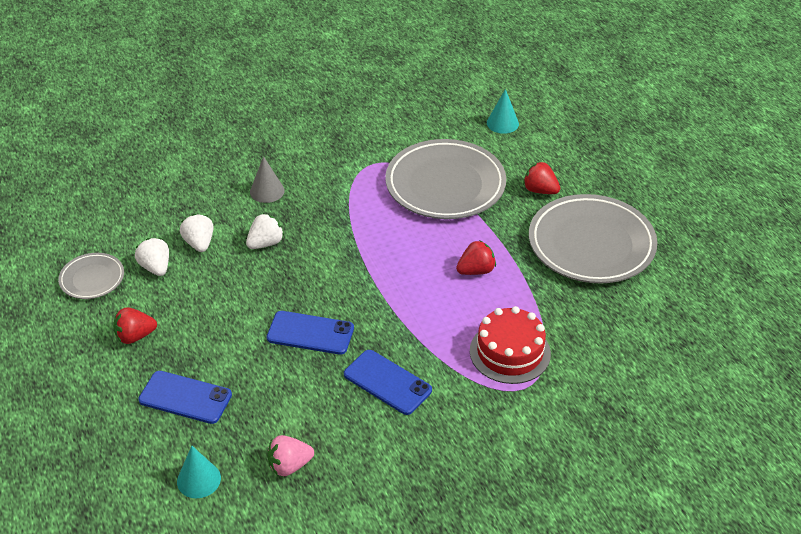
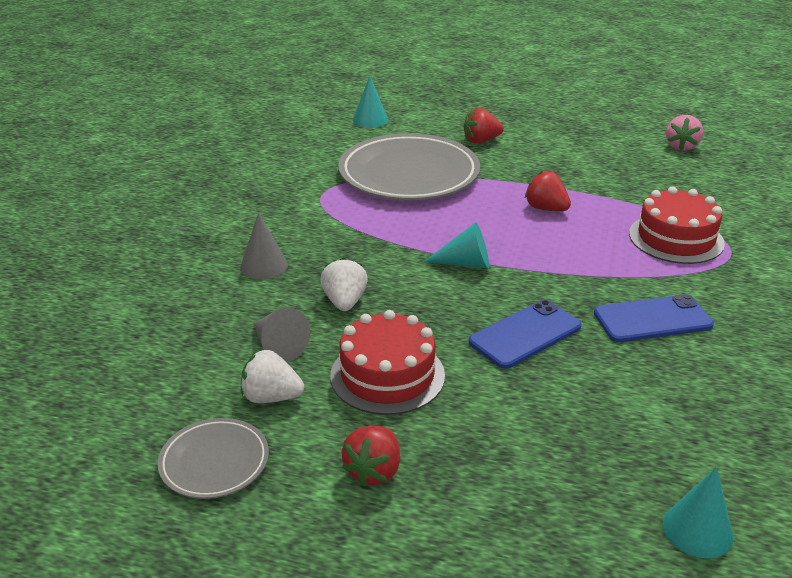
camera: 50 degrees left, 10 degrees down
(185, 397) = (535, 476): blue phone -> none
(199, 243) = (278, 346): white strawberry -> grey cone
(215, 298) = (387, 375): none -> red cake
(289, 465) = (729, 441): pink strawberry -> pink strawberry (681, 146)
(361, 269) = (465, 263): none -> turquoise cone
(476, 270) = (546, 209): red strawberry -> red strawberry turned 60 degrees counterclockwise
(591, 244) = (578, 149): grey plate -> none

